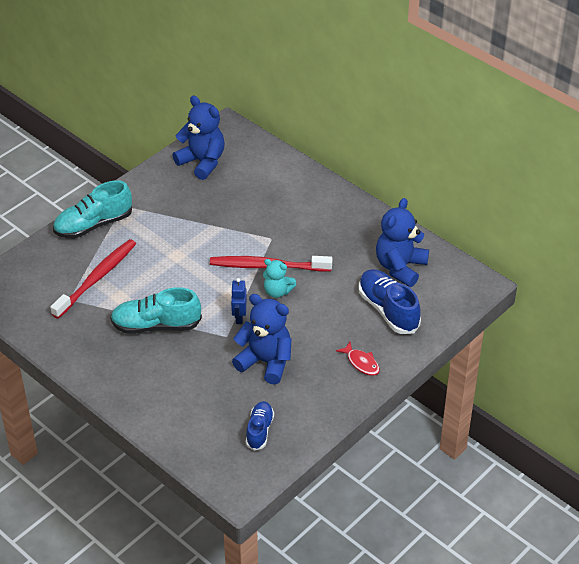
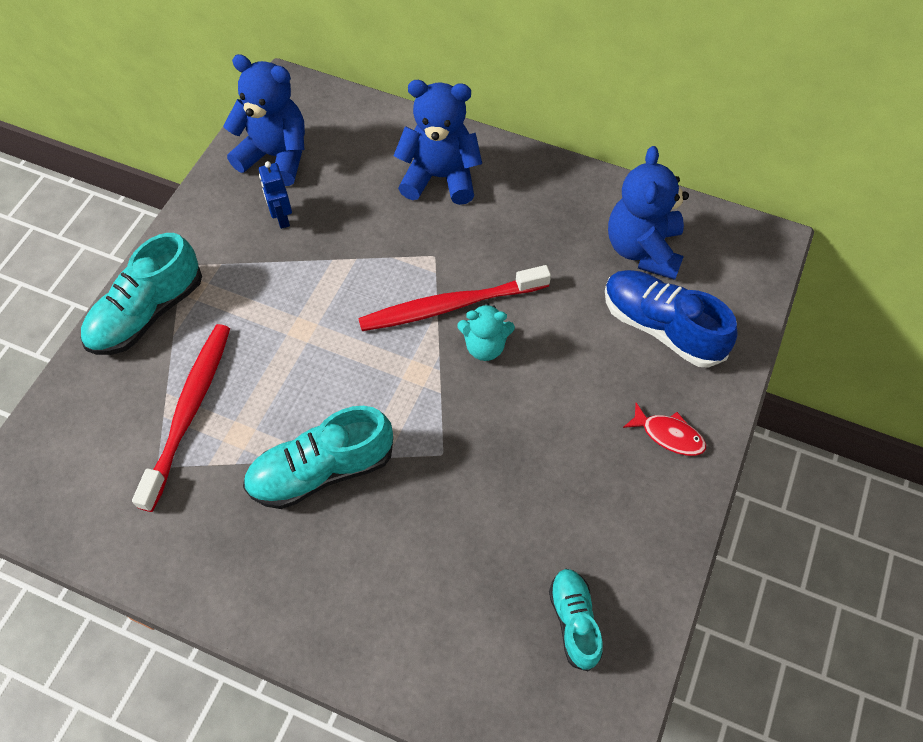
camera: 20 degrees left, 15 degrees up
(239, 317) = (447, 412): blue robot -> blue robot (281, 217)
(259, 430) = (574, 621): blue shoe -> turquoise shoe
(266, 362) = (524, 482): blue teddy bear -> blue teddy bear (440, 177)

